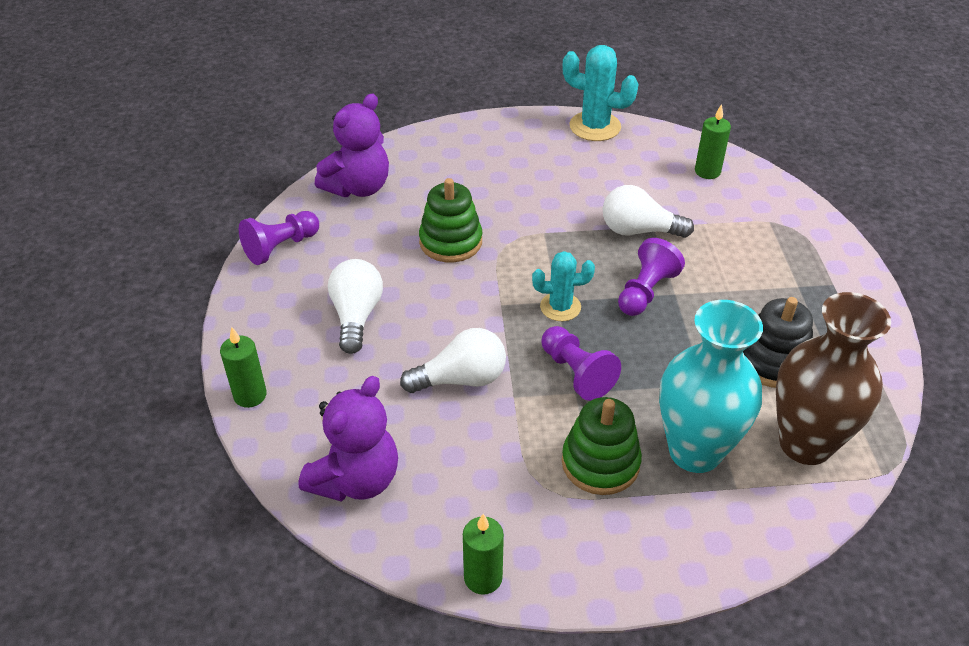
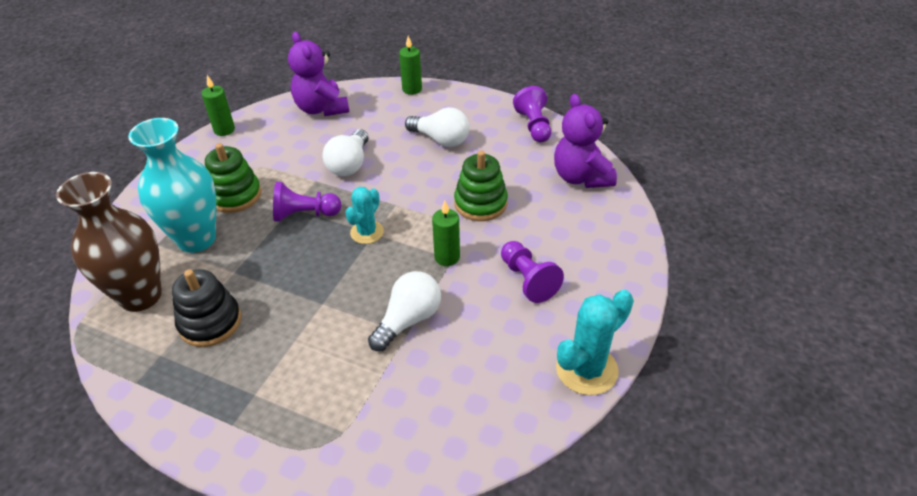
camera: 120 degrees right, 0 degrees up
(645, 291) = (339, 286): purple pawn -> purple pawn (528, 280)
(707, 171) = (451, 427): green candle -> green candle (447, 257)

